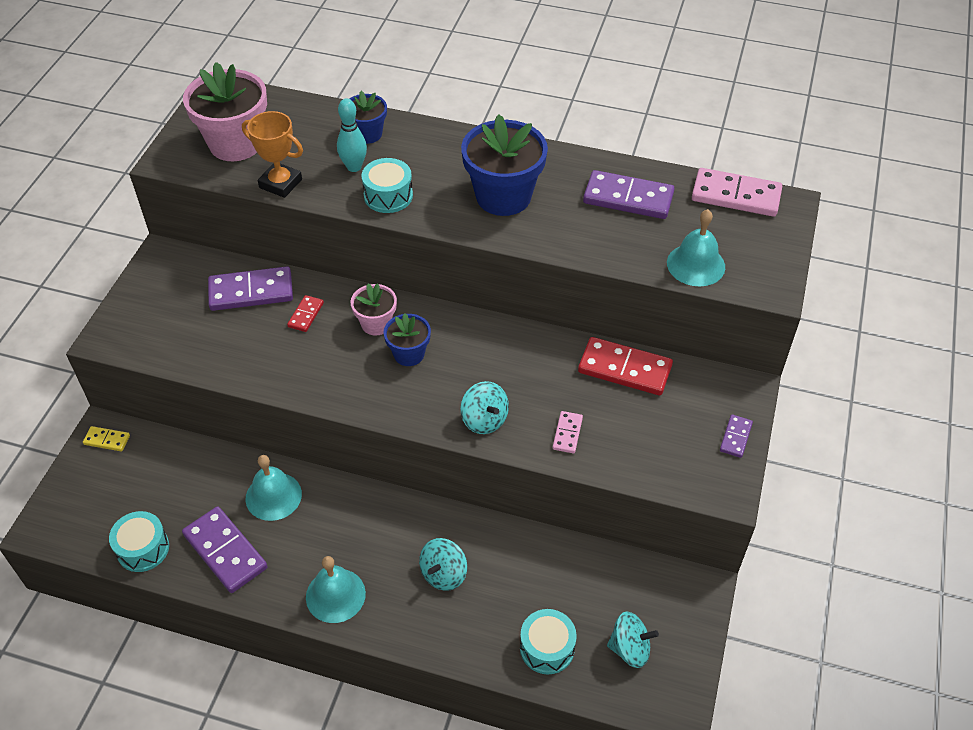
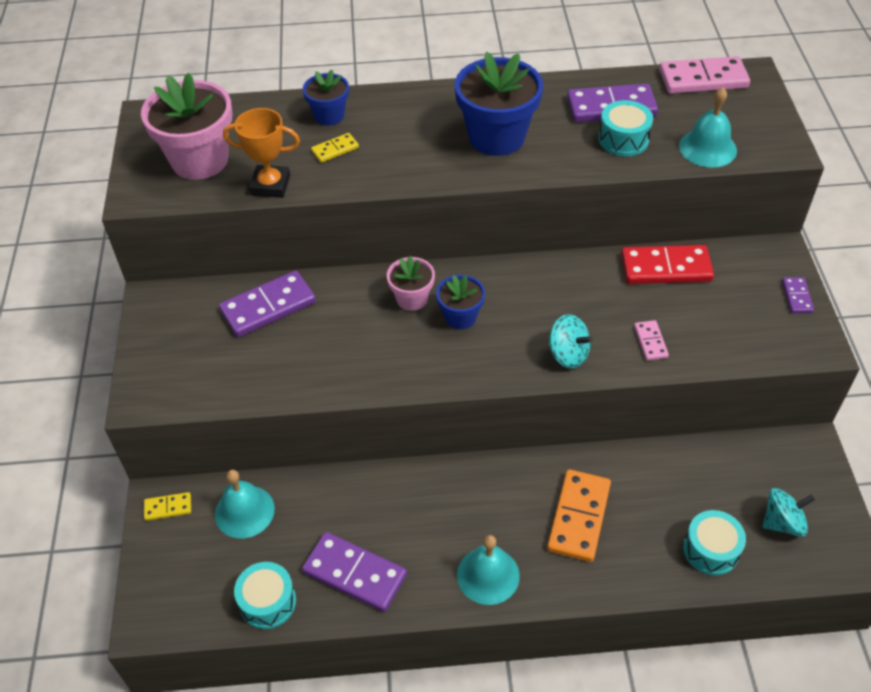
camera: 20 degrees left, 0 degrees up
(273, 496) = (373, 503): turquoise bell -> turquoise bell (244, 511)
(305, 315) = (337, 312): red domino -> none
(354, 167) = (335, 149): turquoise bowling pin -> yellow domino
(388, 196) = (386, 167): turquoise drum -> turquoise drum (623, 139)
(443, 574) = (578, 517): turquoise spinning top -> orange domino

